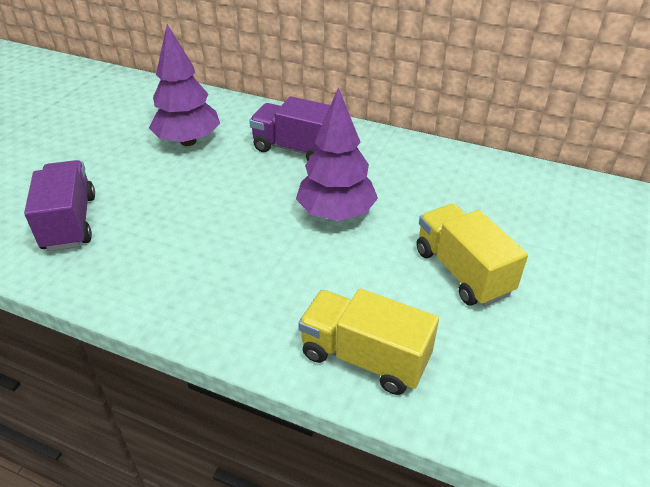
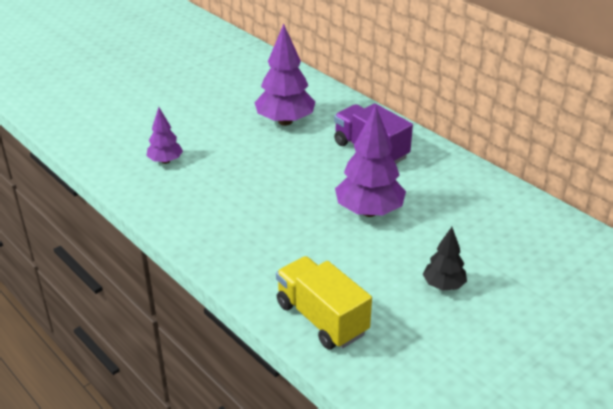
camera: 25 degrees right, 5 degrees down
(70, 222) = (165, 161): purple truck -> purple tree
(462, 271) = (443, 285): yellow truck -> black tree

